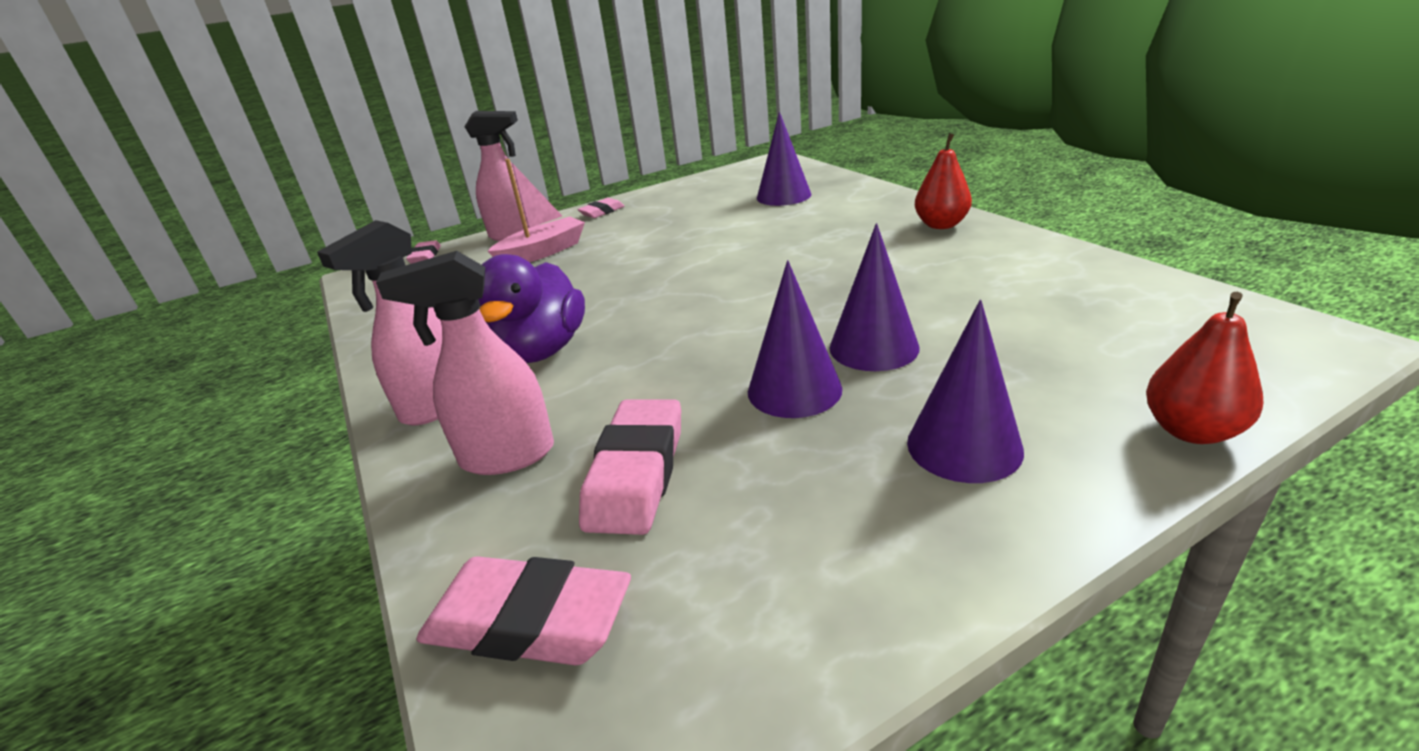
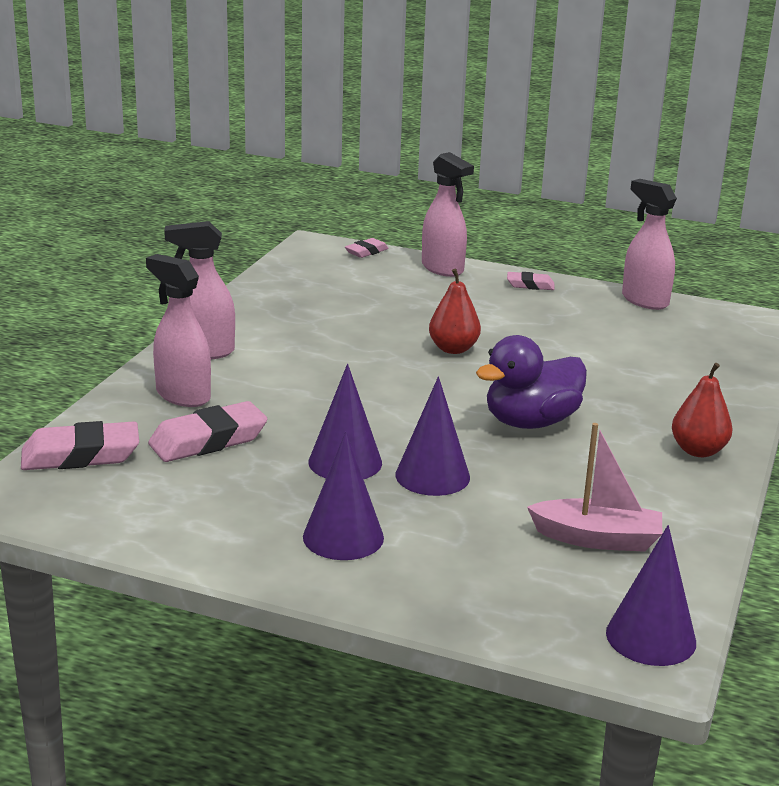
camera: 45 degrees right, 5 degrees down
(528, 621) = (81, 455): pink eraser -> pink eraser turned 75 degrees counterclockwise
(541, 351) = (294, 357): purple duck -> purple duck (531, 422)
(543, 252) = (427, 294): pink boat -> pink boat (597, 539)
(691, 184) = (644, 300): none -> pink spray bottle
(783, 196) = (673, 355): purple cone -> purple cone (651, 637)
(1191, 431) = (447, 615): red pear -> red pear (453, 349)

